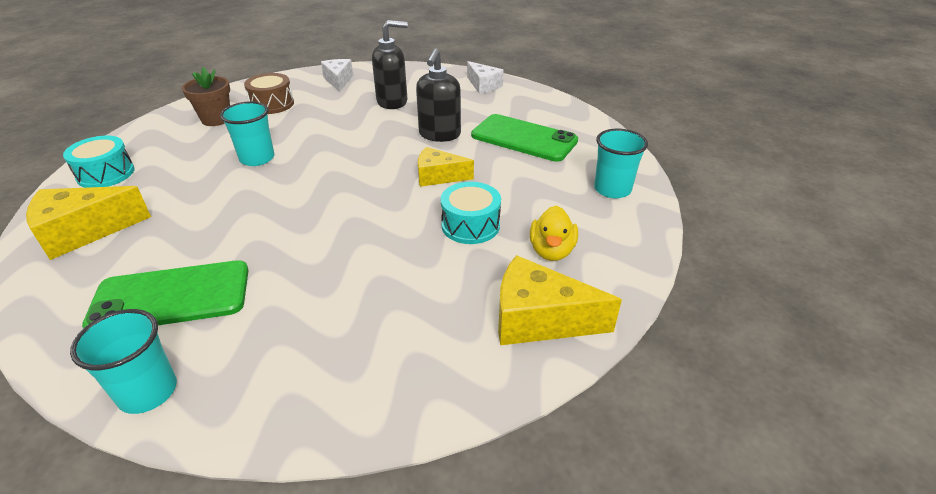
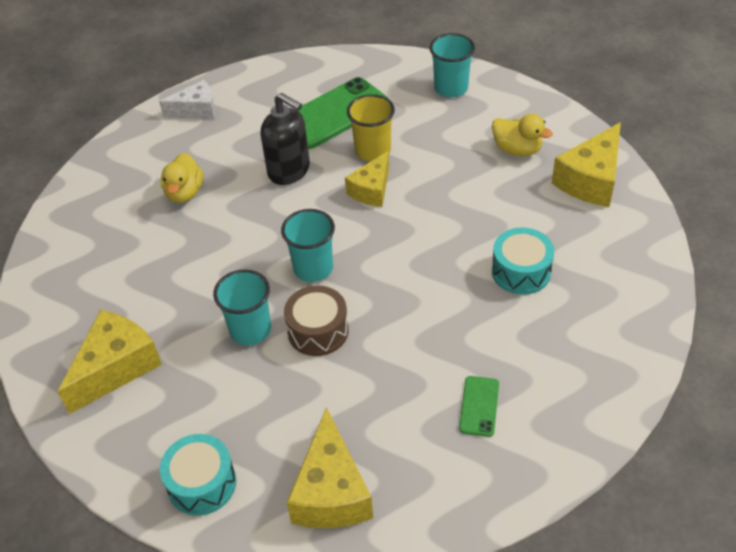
camera: 65 degrees left, 10 degrees up
(148, 392) = (593, 418): turquoise cup -> turquoise cup (313, 268)
(171, 297) = (479, 406): green phone -> green phone, size x0.48
(216, 119) = (116, 367): brown flower pot -> yellow cheese
(272, 104) = (110, 306): brown drum -> brown drum (318, 331)
(338, 81) = (85, 232): white cheese -> none
(392, 102) = (184, 193): black soap dispenser -> yellow duck
(470, 225) = (461, 187): turquoise drum -> turquoise drum (521, 271)
(489, 166) = (373, 151): none -> yellow cup

